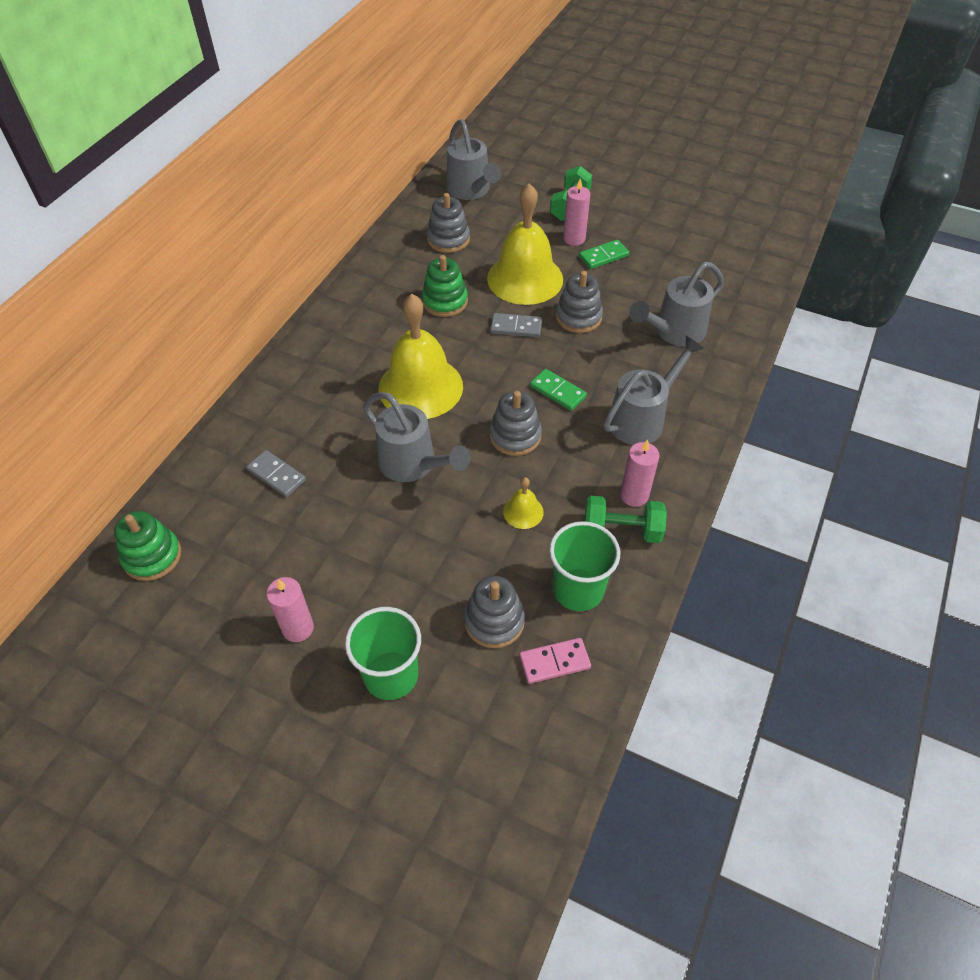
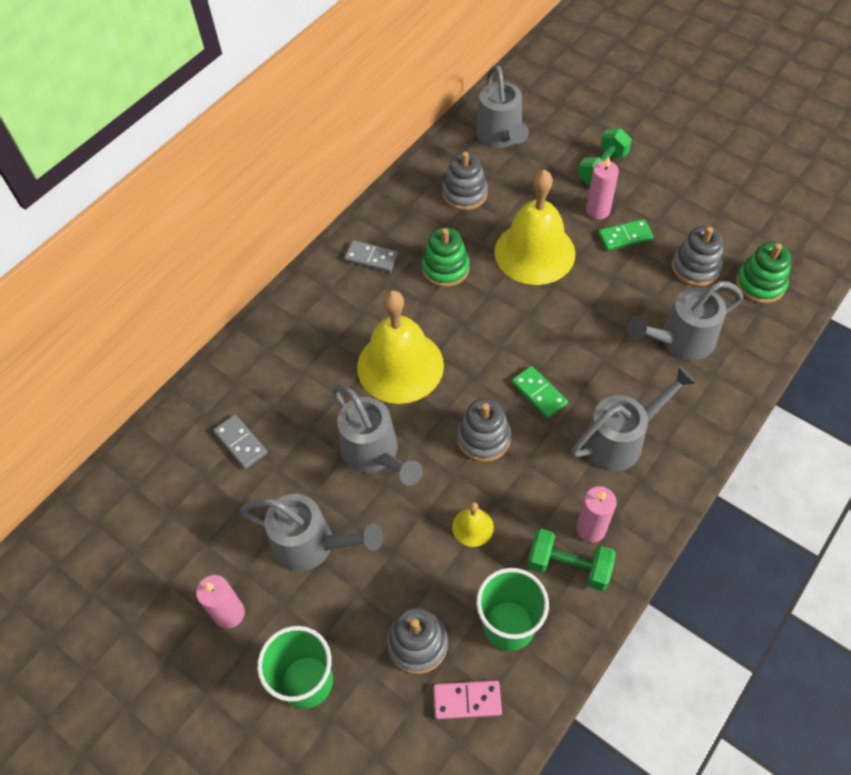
camera: 15 degrees right, 5 degrees up
(152, 556) = (111, 511): green stacking toy -> green stacking toy (760, 284)
(369, 553) = (312, 545): none -> grey watering can
(516, 327) = (512, 310): grey domino -> grey domino (371, 258)
(578, 317) = (581, 307): grey stacking toy -> grey stacking toy (695, 267)

